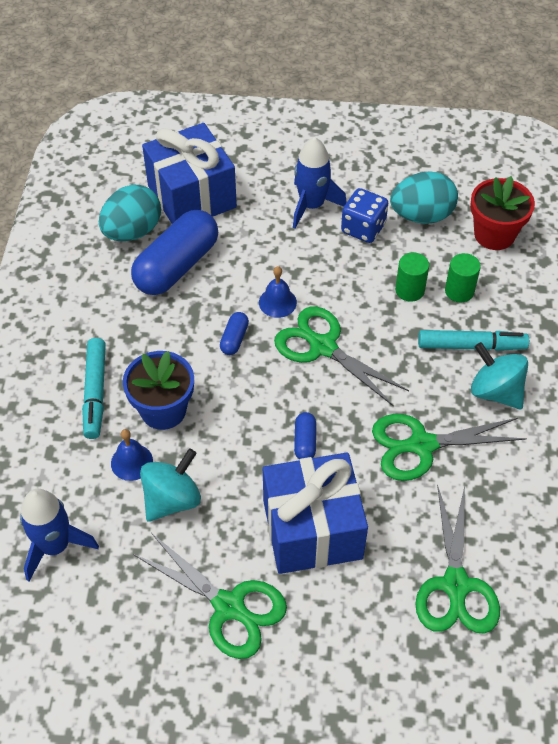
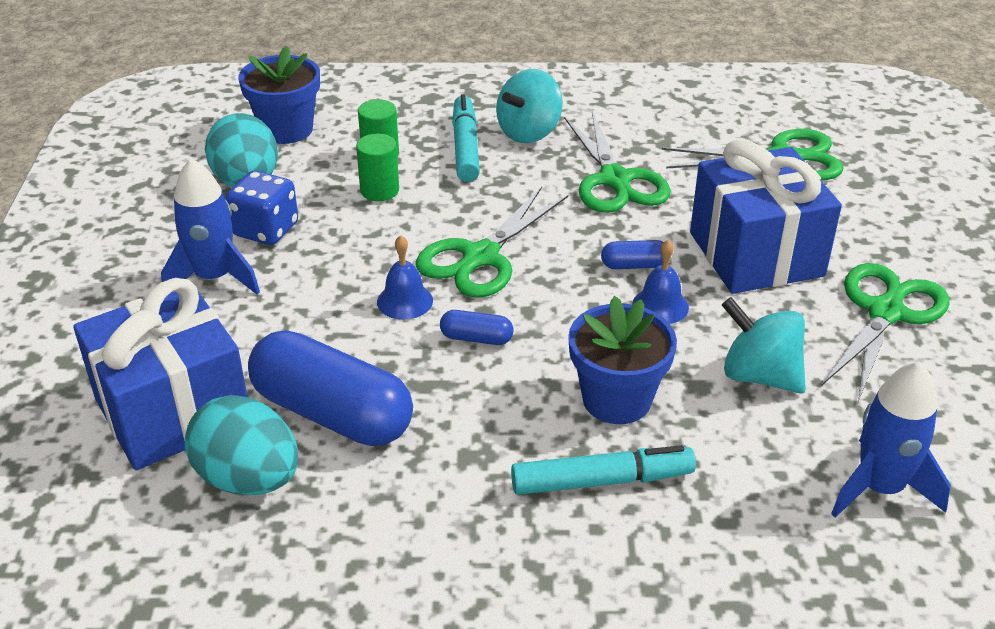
camera: 95 degrees left, 15 degrees down
(132, 462) = (714, 423): blue bell -> blue bell (660, 306)
(494, 234) = (286, 129): red flower pot -> blue flower pot

